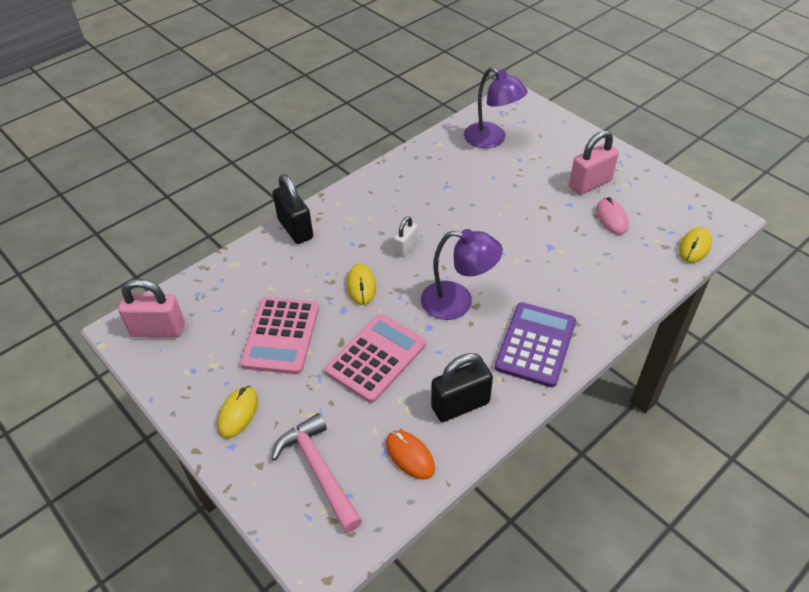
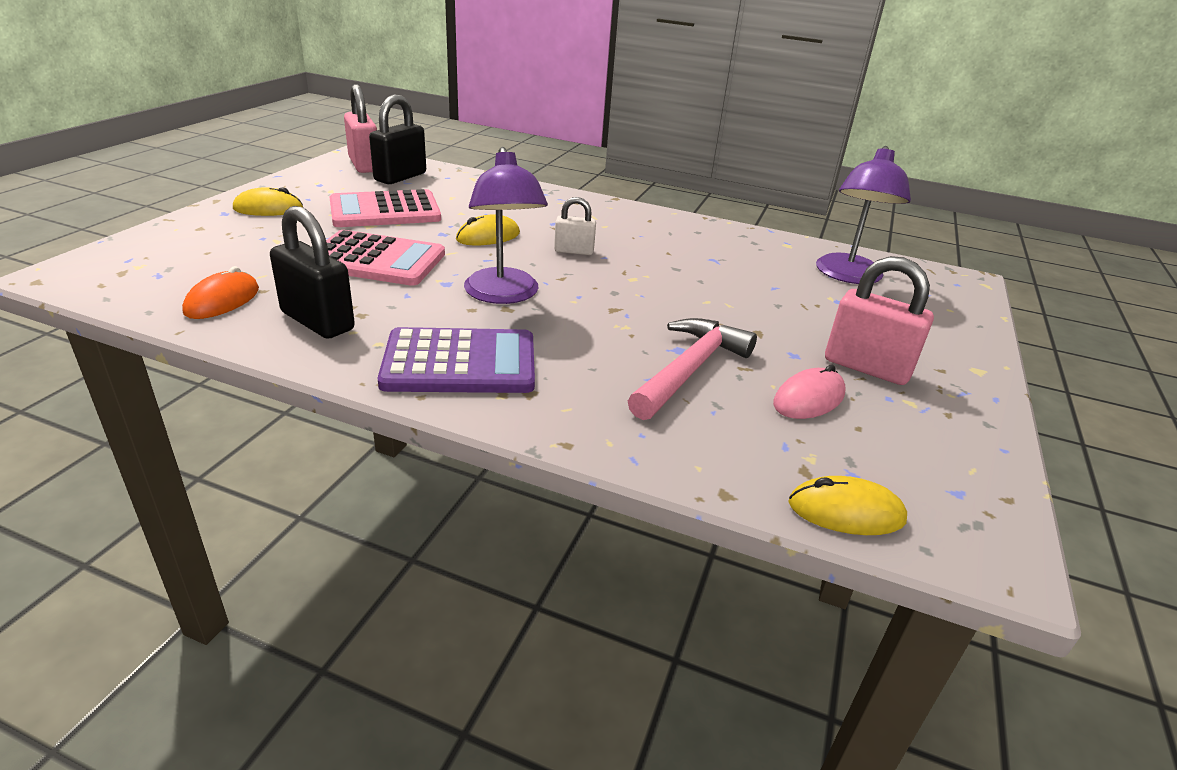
camera: 60 degrees right, 15 degrees down
(295, 229) = (548, 194): black padlock -> black padlock (400, 177)
(318, 470) = (195, 255): pink hammer -> pink hammer (690, 369)

